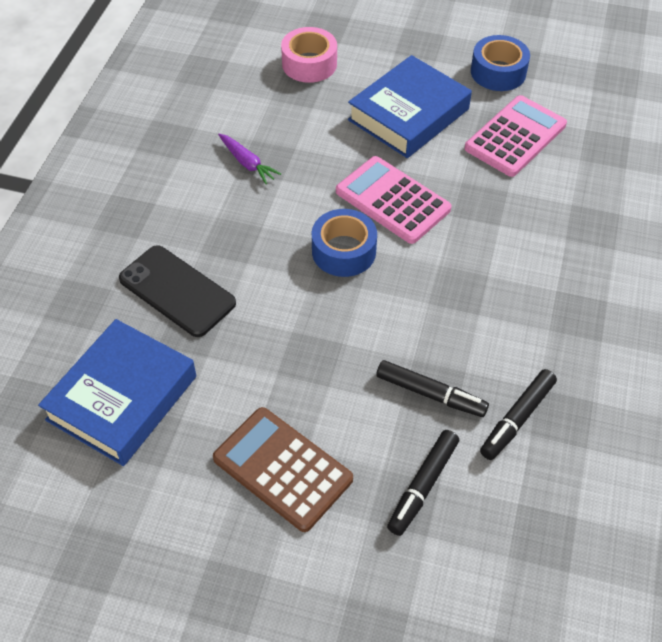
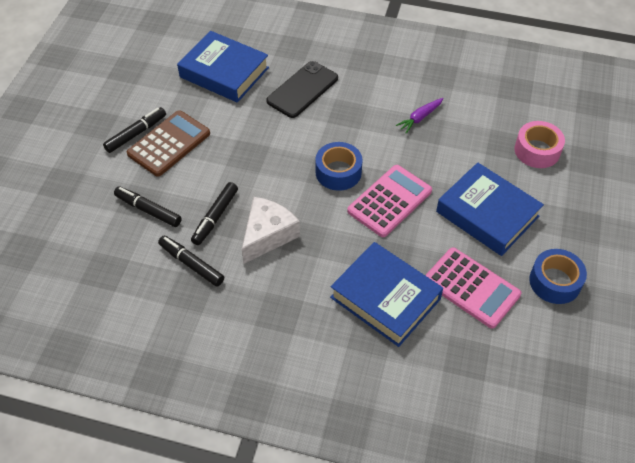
camera: 90 degrees right, 0 degrees up
(257, 523) = (136, 134): none -> black marker
(457, 329) = (267, 235): none -> white cheese
(541, 211) = (385, 298): none -> blue book

